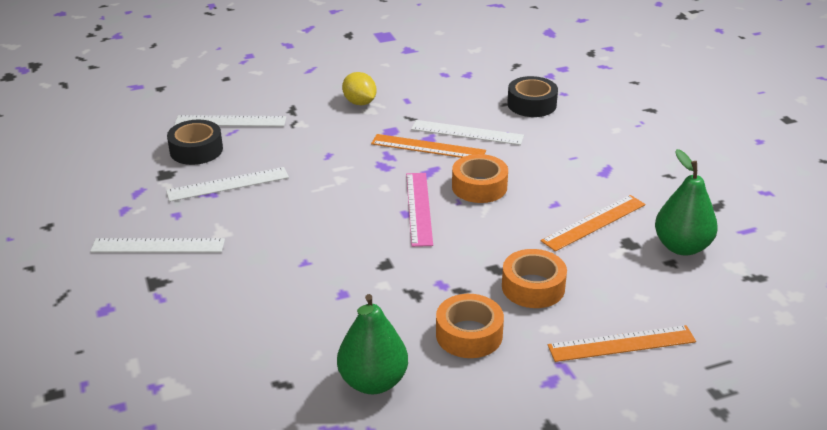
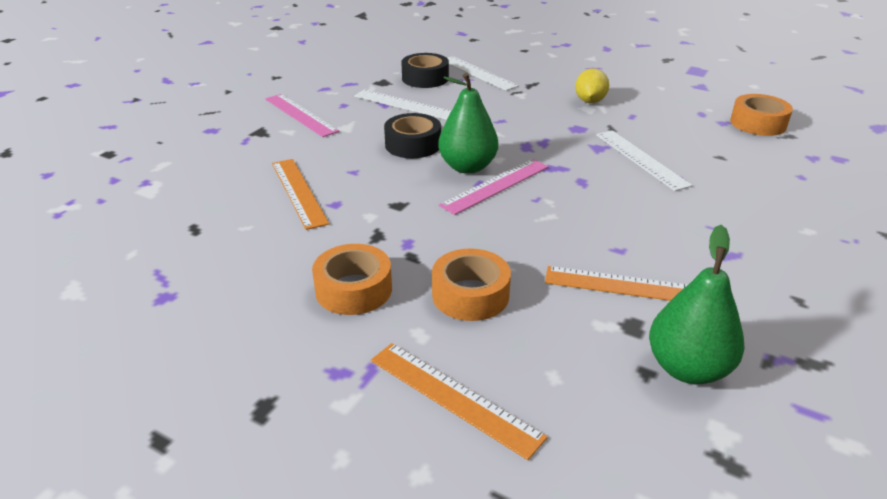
camera: 50 degrees right, 0 degrees up
(158, 245) = (300, 115): white ruler -> pink ruler
(373, 382) = (236, 268): green pear -> green pear (467, 167)
(428, 147) = (586, 152): orange ruler -> orange ruler (298, 192)
(479, 187) = (574, 199): orange tape -> orange tape (758, 123)
(531, 104) = (747, 169): black tape -> black tape (413, 145)

